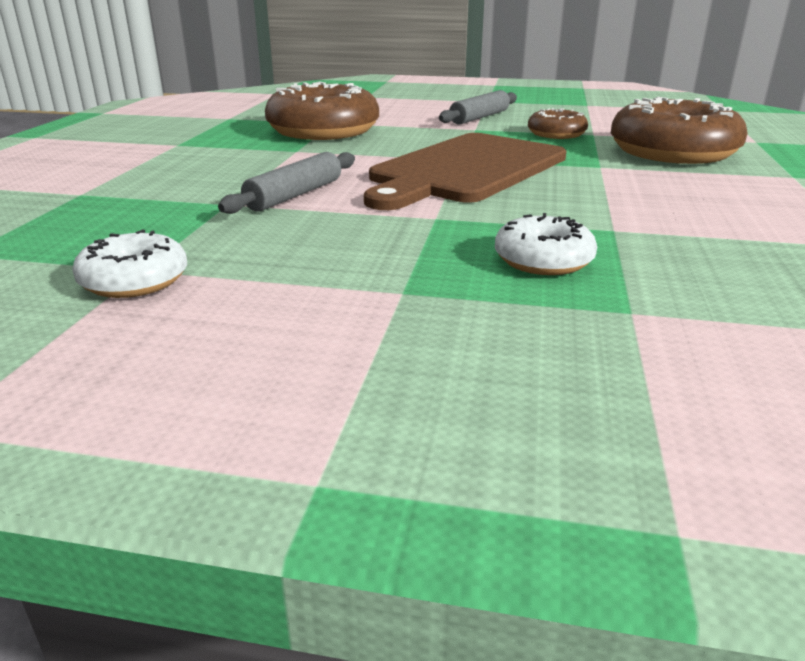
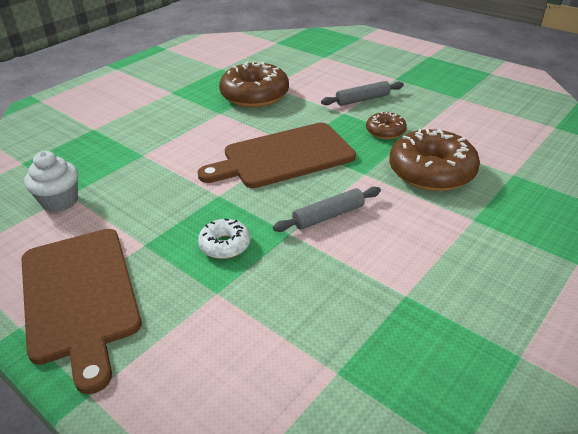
camera: 30 degrees right, 10 degrees up
(134, 281) = (60, 201): white donut -> white cupcake
(295, 195) = (177, 156): grey rolling pin -> grey rolling pin (328, 216)
(387, 389) = (79, 296): none -> brown cutting board

